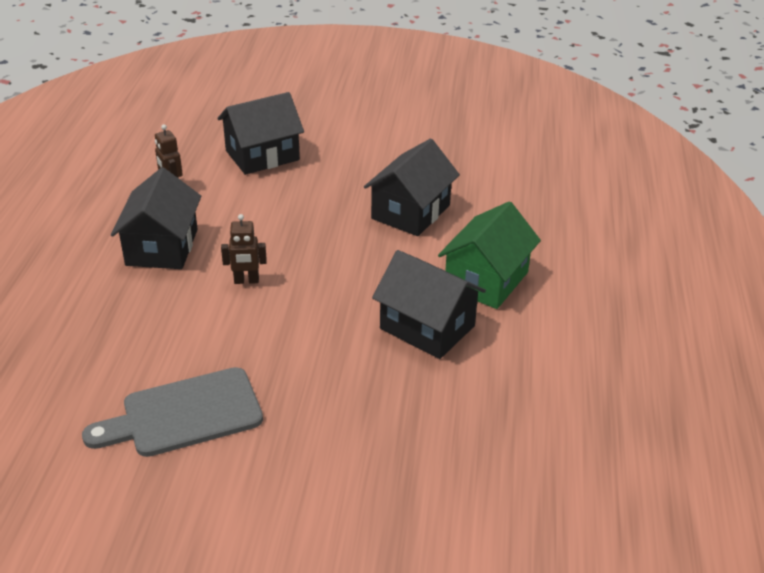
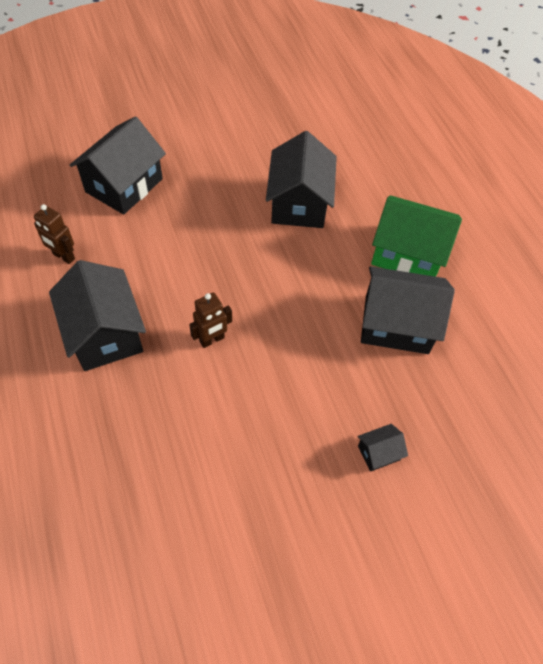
camera: 30 degrees left, 20 degrees up
(184, 414) = (264, 520): grey cutting board -> none
(326, 410) = (378, 453): none -> black house
(486, 280) = (407, 253): green house -> green house turned 75 degrees counterclockwise

